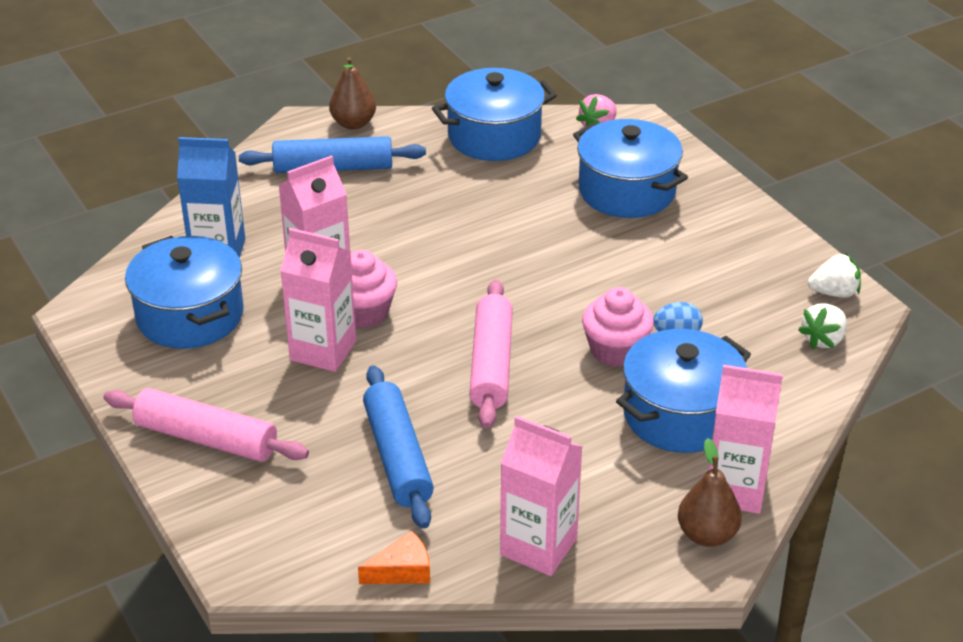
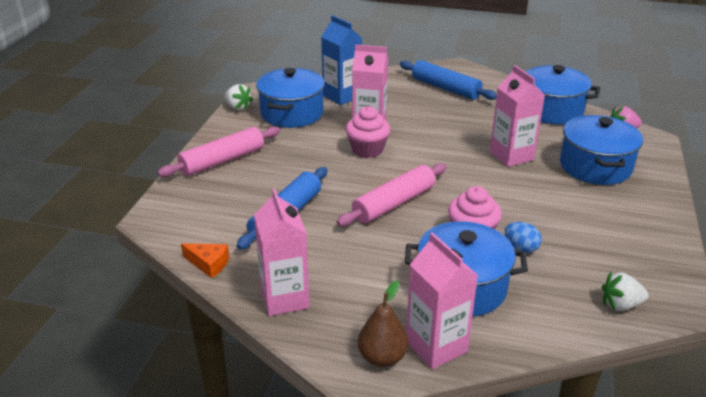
camera: 45 degrees right, 5 degrees down
(206, 438) = (222, 161): pink rolling pin -> pink rolling pin turned 75 degrees clockwise
(323, 350) = (324, 155): pink carton -> pink carton (511, 156)
(353, 123) = (483, 76): brown pear -> none
(834, 293) = (667, 284): white strawberry -> white strawberry (238, 107)

